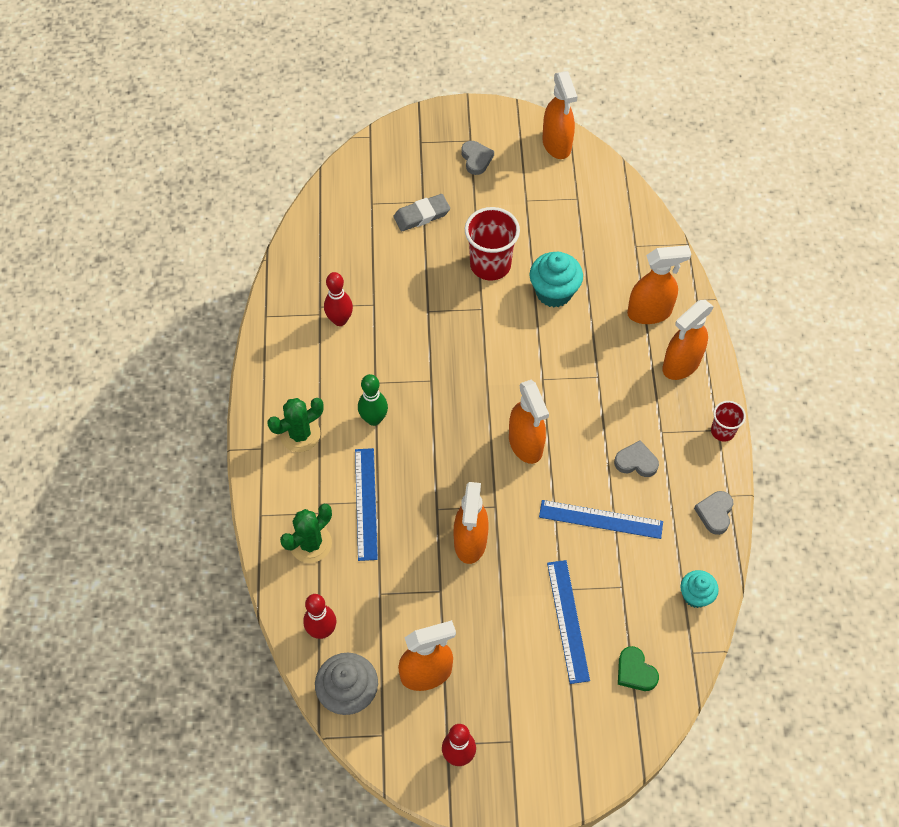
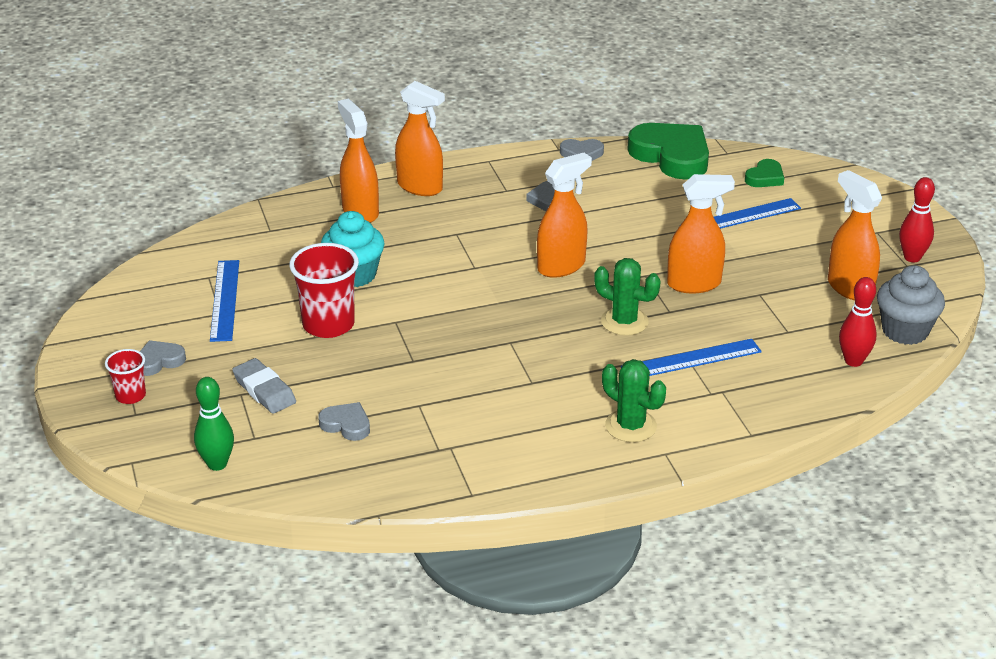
camera: 105 degrees left, 25 degrees down
(310, 543) = (762, 389): green cactus -> green cactus (624, 322)
(340, 320) = (453, 427): red bowling pin -> none
(366, 257) = (346, 425): none -> grey heart
(374, 419) = (582, 374): green bowling pin -> green bowling pin (217, 464)
(557, 145) = (123, 302): orange spray bottle -> none
(600, 519) = (623, 212): blue ruler -> blue ruler (225, 300)
(695, 596) = (671, 156): turquoise cupcake -> green heart
(722, 431) = (489, 158): red cup -> red cup (130, 396)

